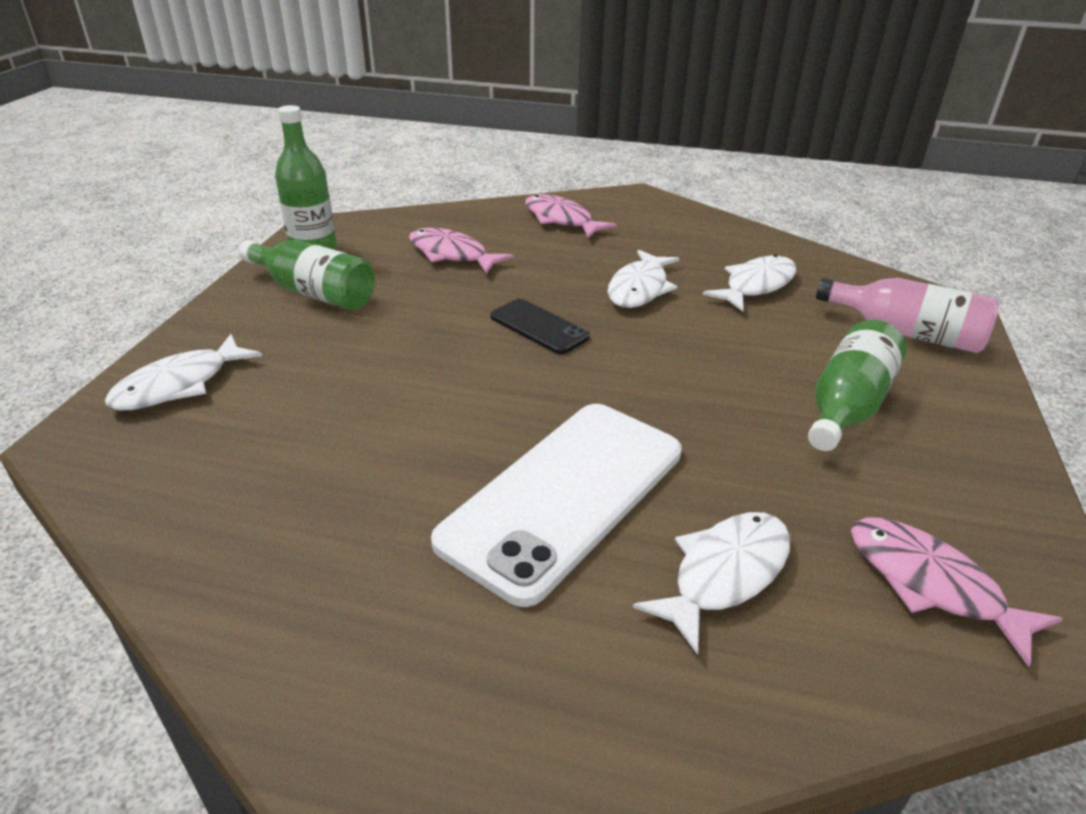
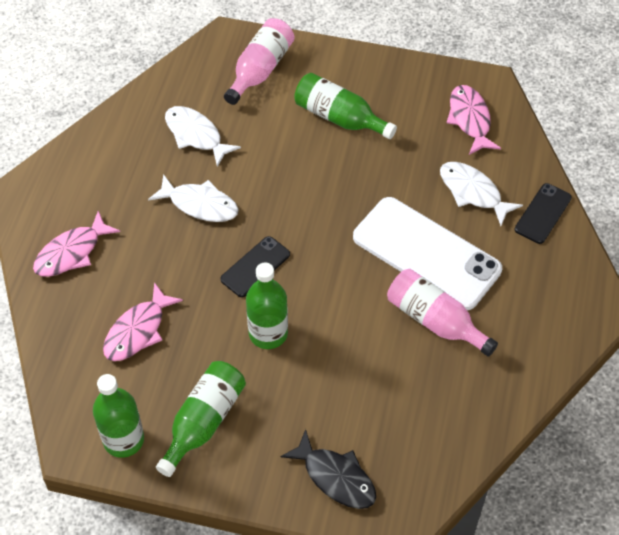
camera: 90 degrees left, 20 degrees up
(179, 385) = (335, 477): white fish -> black fish
(416, 499) = (435, 320): none -> pink bottle
(429, 335) = (268, 333): none -> green bottle
(688, 706) = (543, 214): none -> black phone
(931, 584) = (470, 119): pink fish -> pink fish turned 120 degrees clockwise

